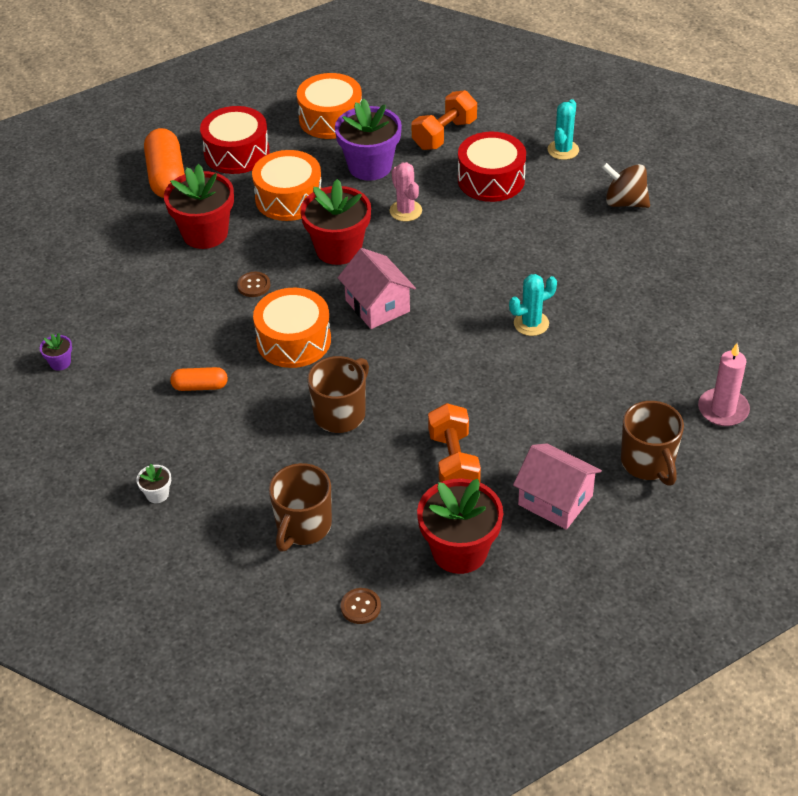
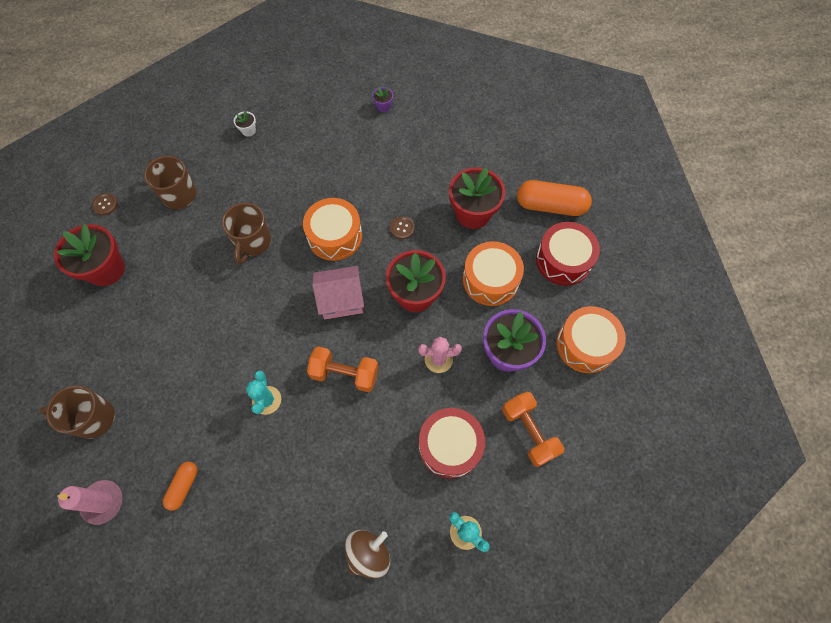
camera: 110 degrees right, 20 degrees up
(200, 386) = (322, 172): orange capsule -> orange capsule (183, 486)
(341, 414) = (253, 242): brown mug -> brown mug turned 45 degrees clockwise
(453, 462) = (173, 293): orange dumbbell -> orange dumbbell (345, 374)
(555, 500) = (104, 342): pink house -> none

